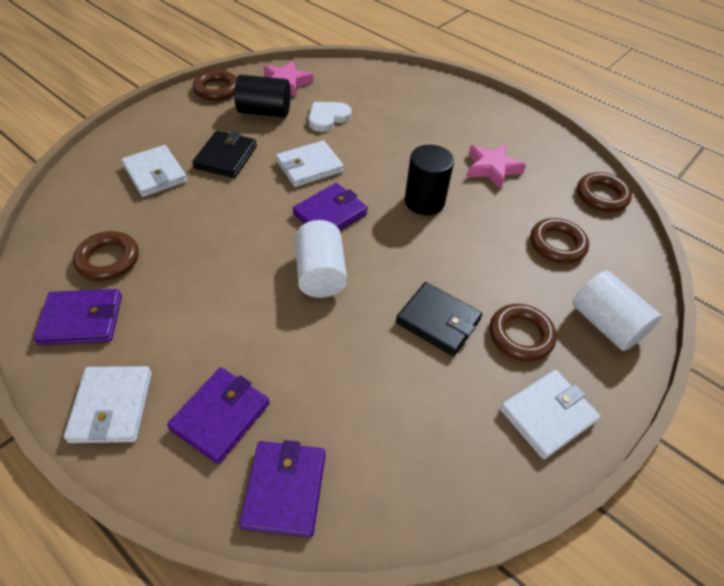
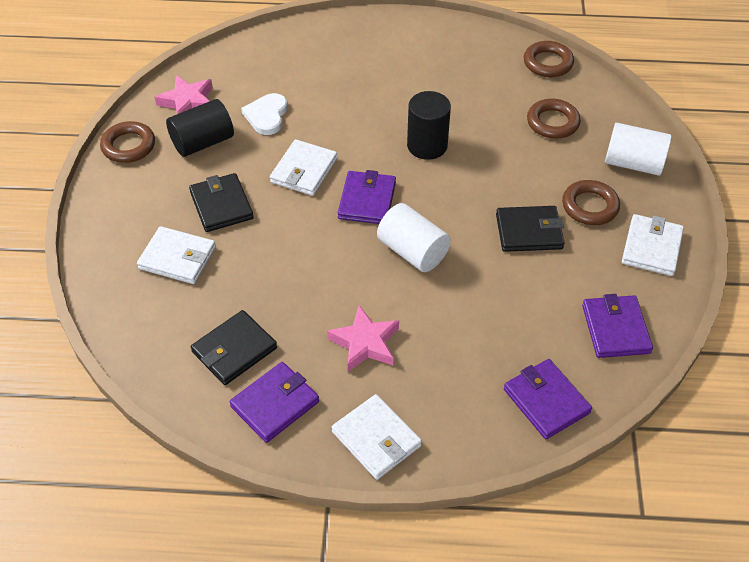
camera: 35 degrees left, 0 degrees up
(108, 259) = (234, 350): brown ring -> black wallet
(221, 416) = (457, 391): purple wallet -> purple wallet (615, 329)
(492, 169) = (449, 86): pink star -> pink star (365, 343)

